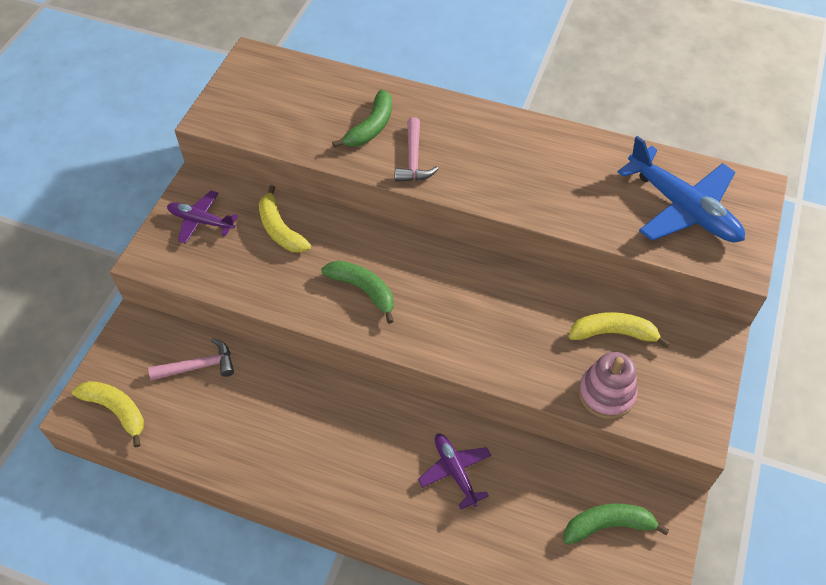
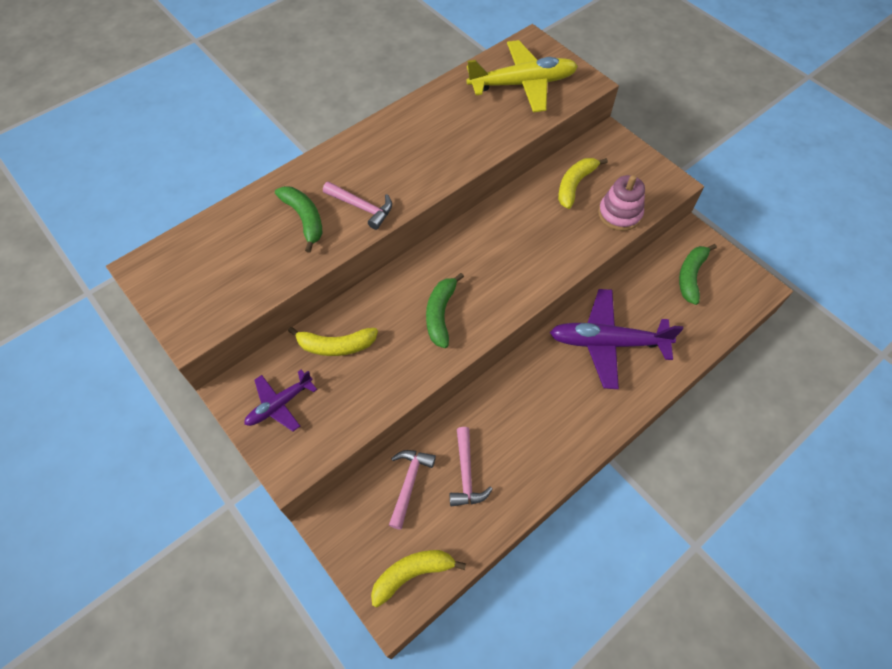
camera: 60 degrees left, 5 degrees up
(231, 407) = (466, 474): none -> pink hammer
(363, 290) = (440, 314): green banana -> green banana turned 60 degrees counterclockwise
(455, 471) = (607, 342): purple plane -> purple plane, size x1.78
(682, 208) = (522, 84): blue plane -> yellow plane

